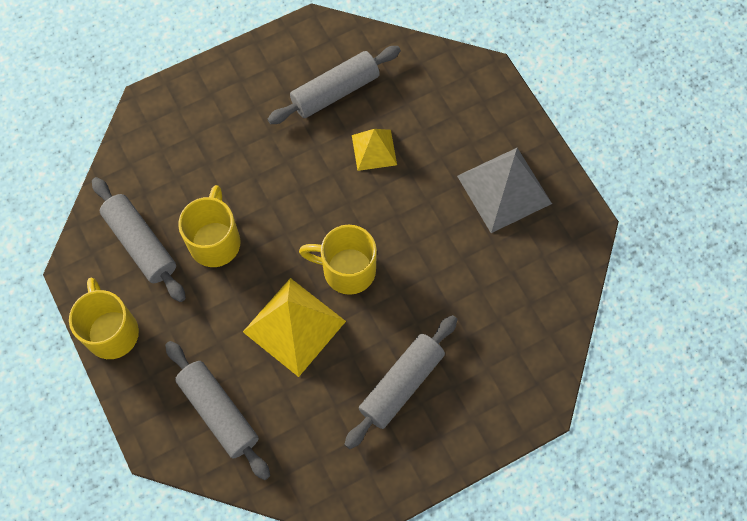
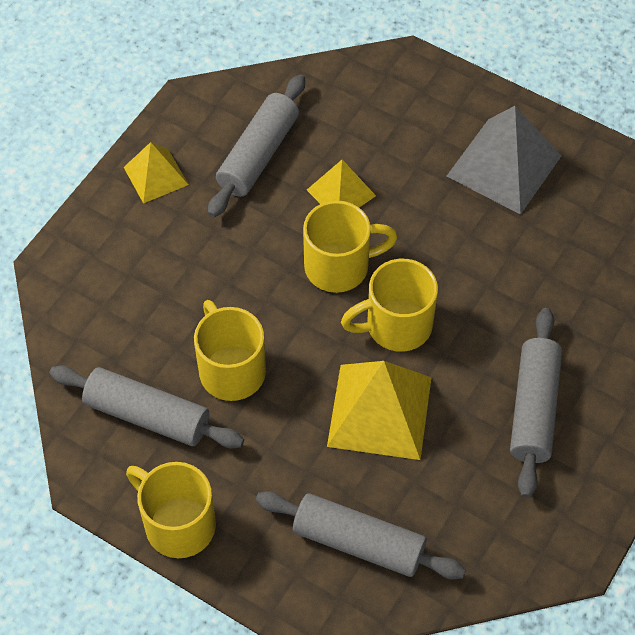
camera: 30 degrees left, 10 degrees down
(256, 71) = (156, 175): none -> yellow pyramid
(337, 205) = (339, 266): none -> yellow mug

